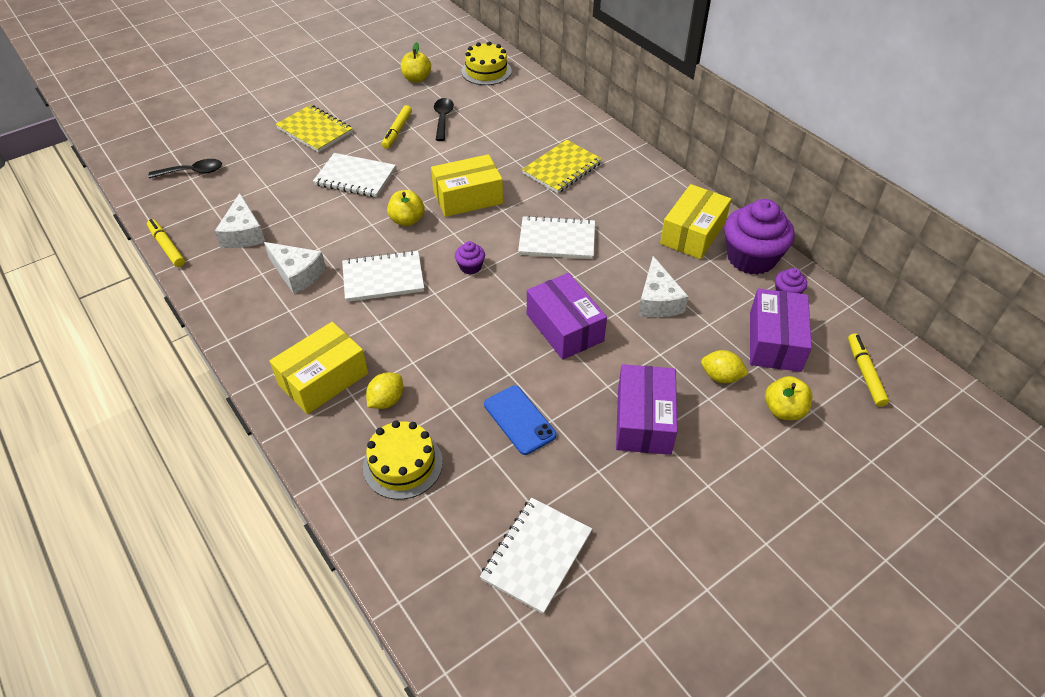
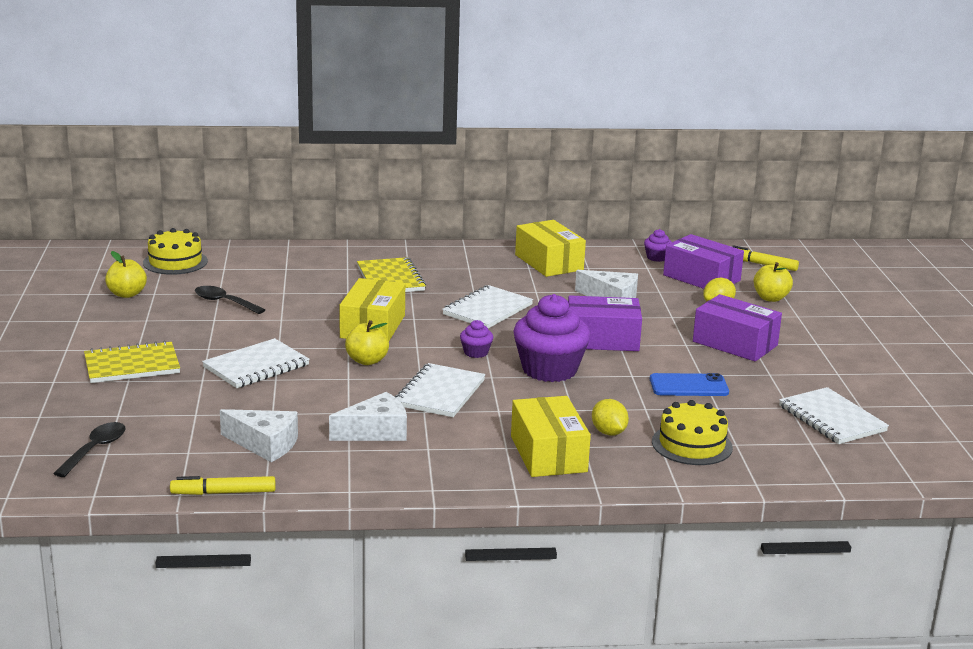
camera: 60 degrees left, 25 degrees down
(397, 131) = (208, 327): yellow marker -> none
(751, 258) = (604, 254): purple cupcake -> purple cupcake (549, 370)

